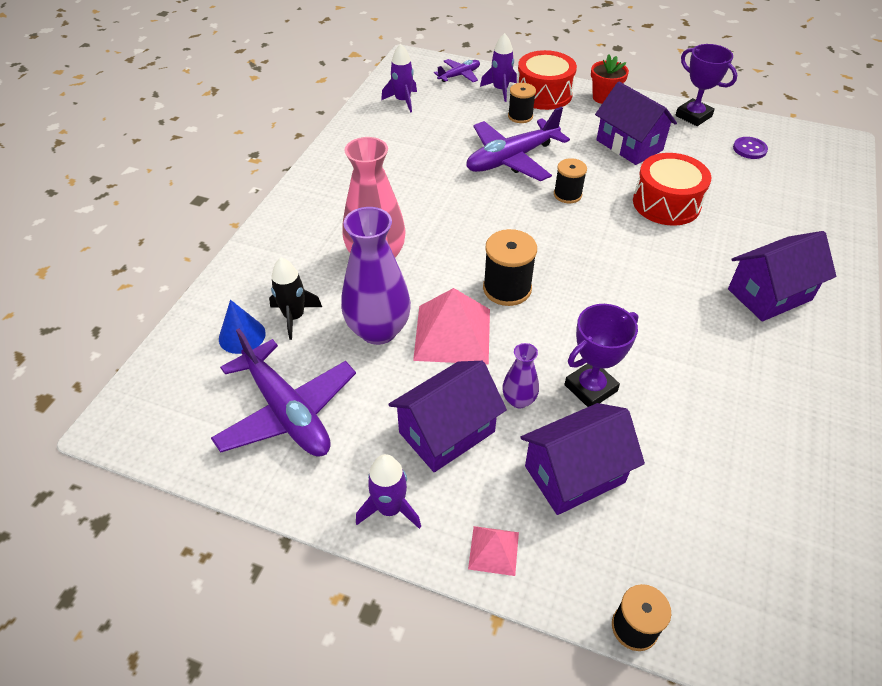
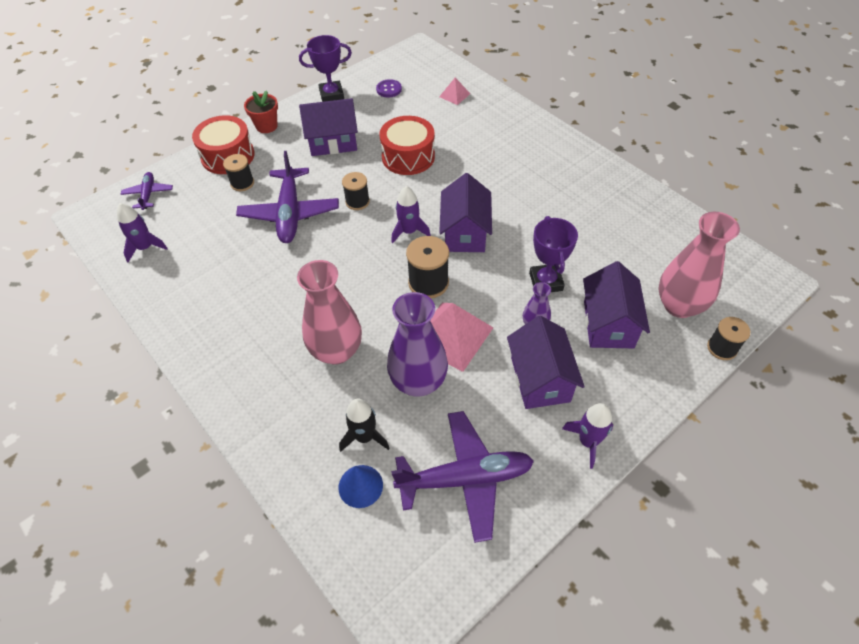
camera: 60 degrees left, 5 degrees up
(493, 550) = (645, 394): pink pyramid -> pink pyramid (454, 95)
(500, 90) = (196, 178): purple rocket -> purple rocket (409, 231)
(668, 548) = (679, 305): none -> pink vase
(769, 294) = (522, 156): purple house -> purple house (465, 233)

